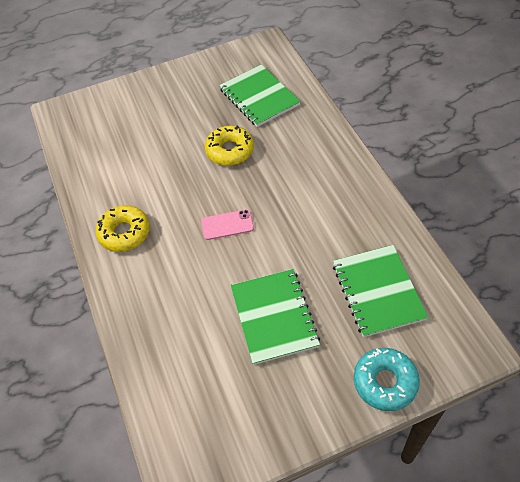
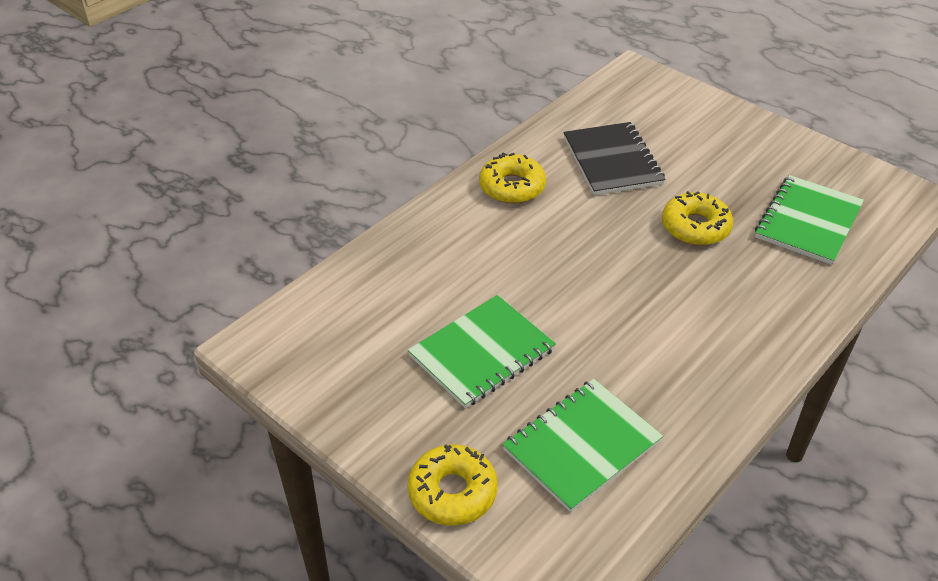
camera: 60 degrees right, 10 degrees down
(139, 165) = (612, 161): none -> black notebook
(227, 225) = (582, 265): pink phone -> none
(385, 382) = (452, 492): turquoise donut -> yellow donut

